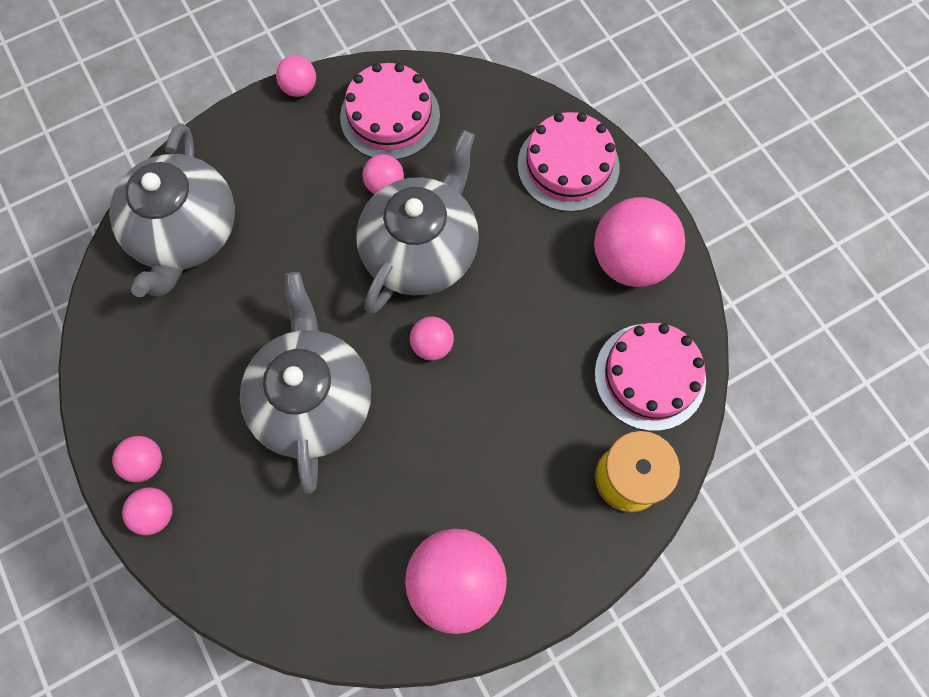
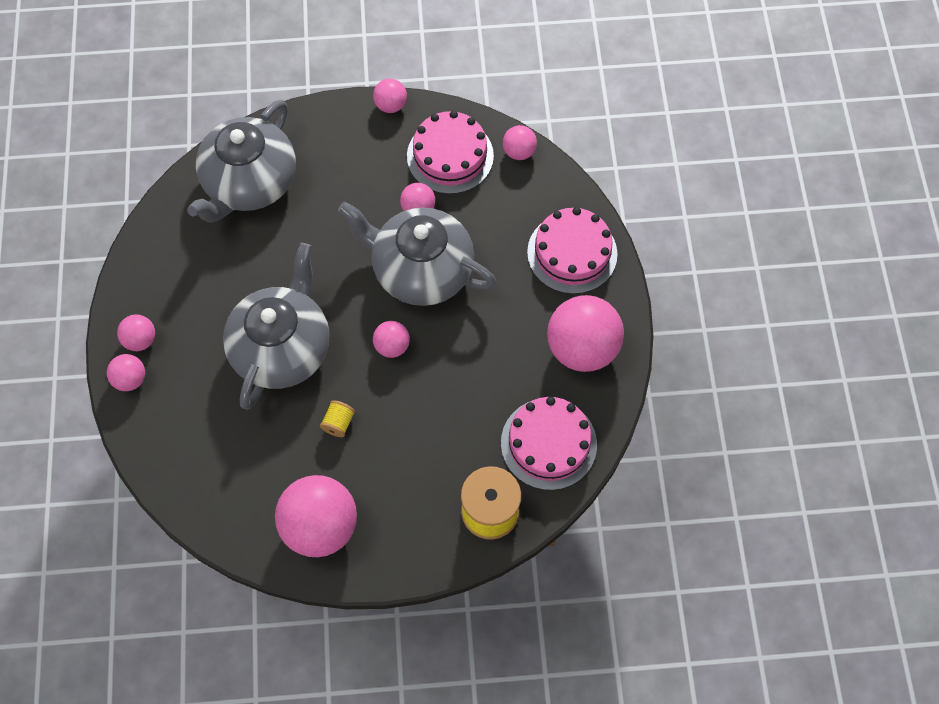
camera: 25 degrees right, 5 degrees down
(417, 456) = (338, 423): none -> yellow spool
(421, 249) = (421, 270): grey teapot -> grey teapot turned 120 degrees counterclockwise
(459, 83) = (519, 152): none -> pink ball

